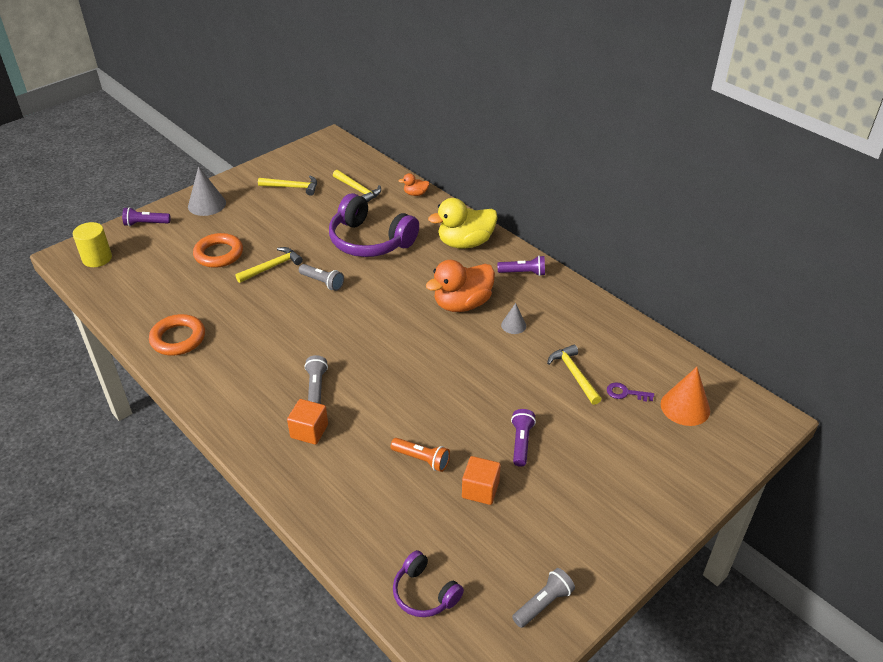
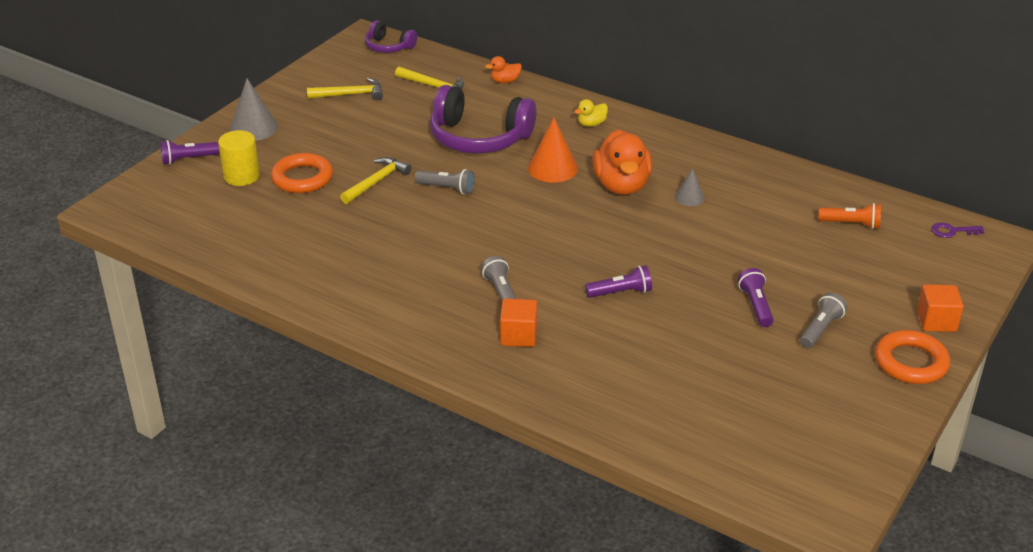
camera: 15 degrees left, 5 degrees down
(97, 258) = (149, 205): yellow cylinder -> yellow cylinder (241, 176)
(178, 338) = (307, 272): orange ring -> orange ring (910, 362)
(422, 459) = (658, 340): orange flashlight -> orange flashlight (851, 224)
(424, 593) = (727, 456): purple headphones -> purple headphones (388, 47)
(462, 304) = (621, 185): orange duck -> orange duck turned 45 degrees counterclockwise
(465, 243) = (591, 124): yellow duck -> yellow duck, size x0.46
(480, 490) = (735, 356): orange cube -> orange cube (936, 321)
(523, 273) = (673, 144): purple flashlight -> purple flashlight (621, 292)
(543, 603) = (851, 441): grey flashlight -> grey flashlight (820, 329)
(574, 374) = (779, 233): yellow hammer -> none
(625, 393) = (841, 242): purple key -> purple key (952, 231)
(685, 407) = (908, 244): orange cone -> orange cone (552, 168)

